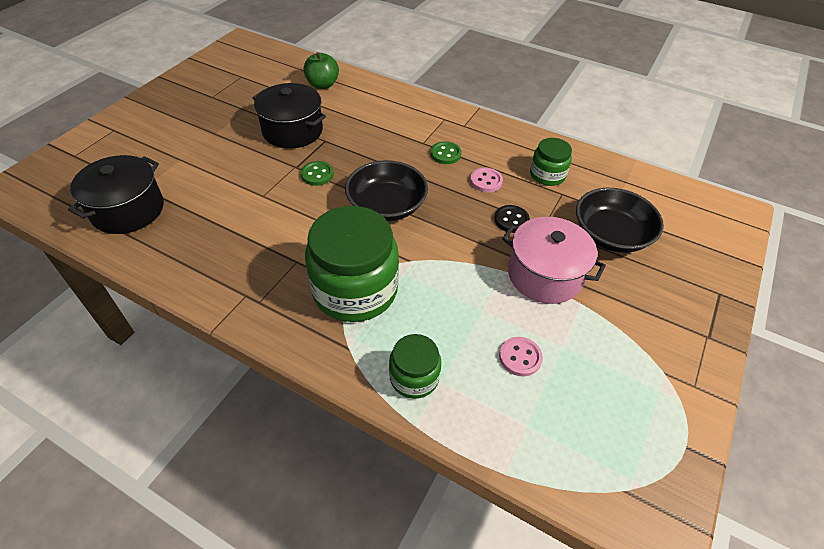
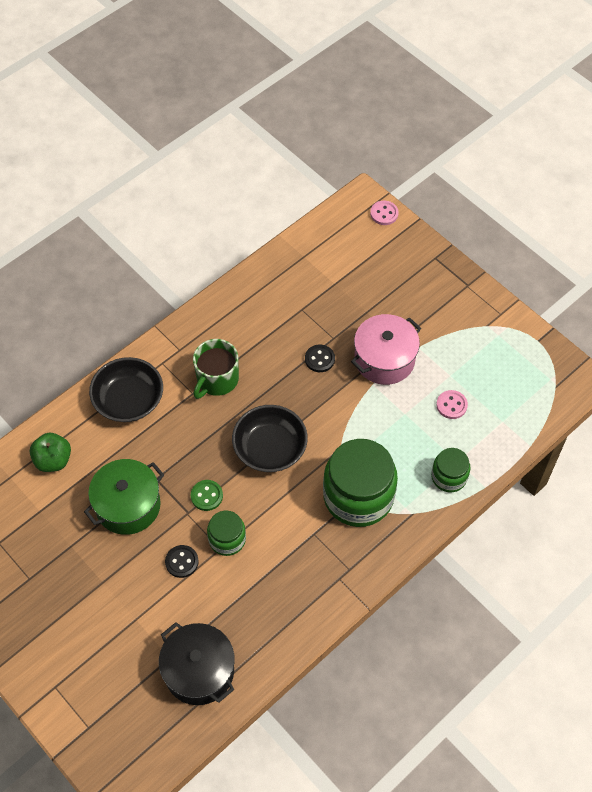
camera: 70 degrees left, 10 degrees up
(243, 174) = (182, 562): none -> black button
(292, 131) = (128, 505): black pot -> green pot
(445, 154) = (217, 379): green button -> green mug
(486, 181) = (266, 360): pink button -> pink button (384, 214)
(547, 175) = (275, 310): green jar -> green jar (227, 539)
(611, 235) = (359, 297): black bowl -> black bowl (129, 400)

